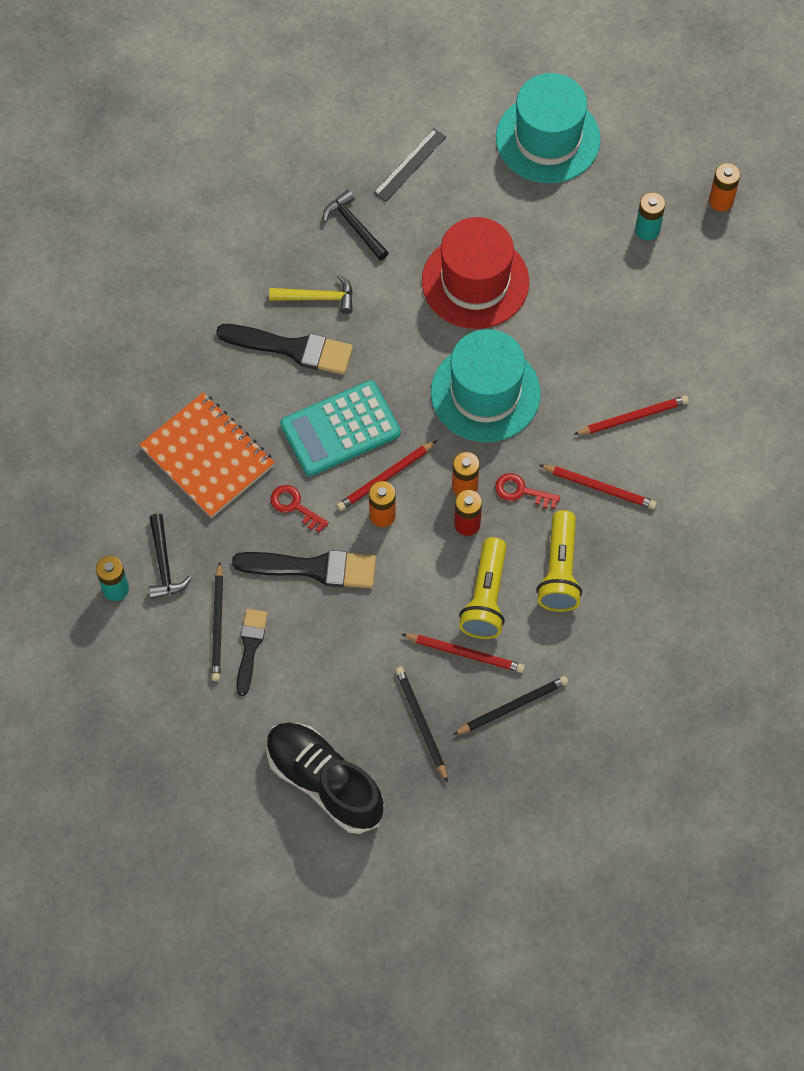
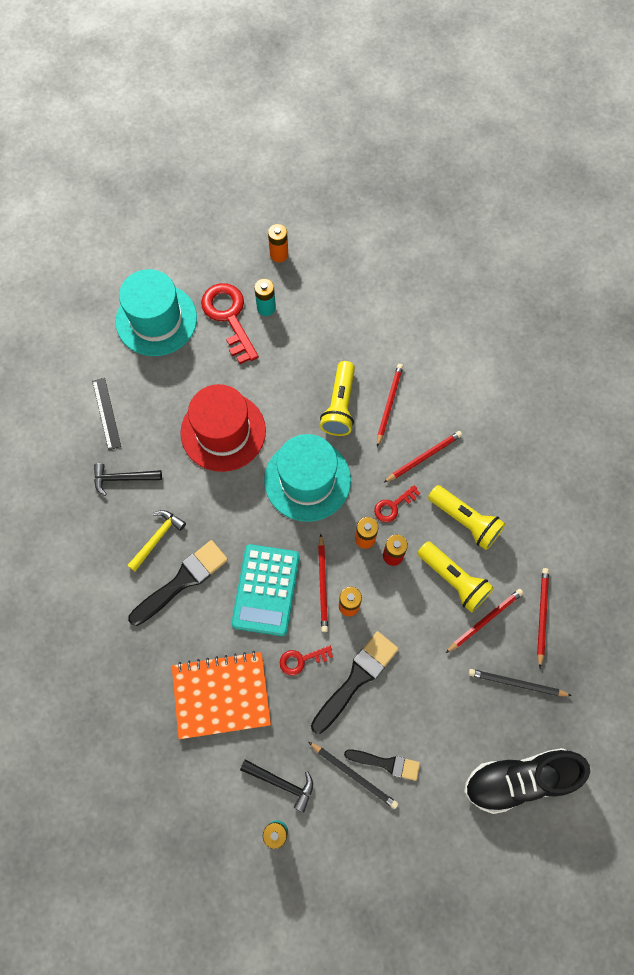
camera: 55 degrees left, 5 degrees up
(250, 647) = (386, 763): black brush -> black brush turned 150 degrees clockwise
(512, 706) = (541, 615): black pencil -> red pencil
(592, 371) = (340, 406): none -> yellow flashlight
(607, 203) = (229, 317): none -> red key

